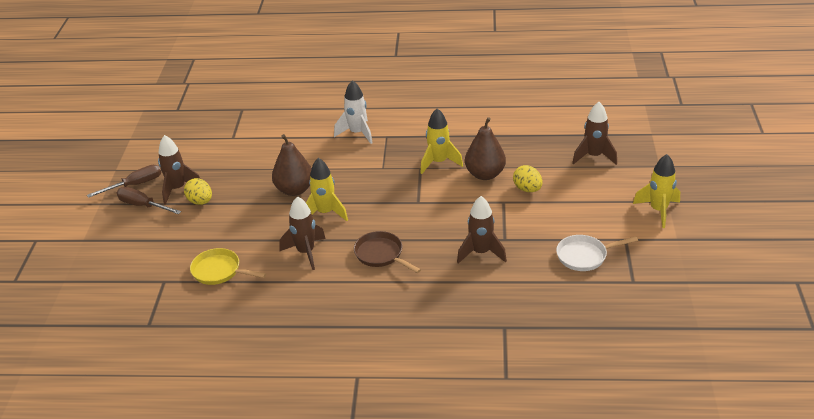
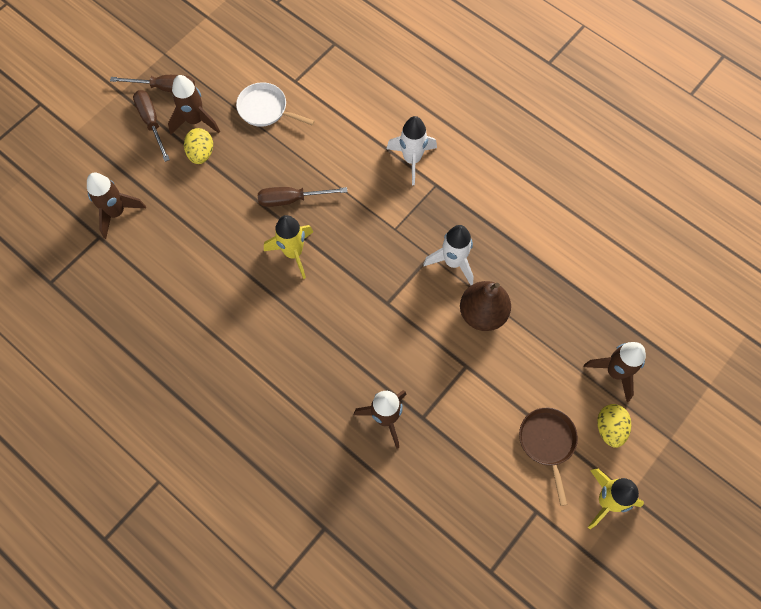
camera: 35 degrees right, 30 degrees up
(219, 271) = (150, 260): yellow pan -> none
(294, 190) = (292, 199): brown pear -> brown screwdriver
(306, 252) = (236, 293): brown rocket -> brown rocket (116, 213)
(381, 254) = (297, 348): brown pan -> brown pan (547, 442)
(439, 162) = (453, 262): yellow rocket -> white rocket
(527, 189) = (505, 367): yellow egg -> yellow egg (610, 428)
(584, 256) = (476, 501): white pan -> white pan (265, 109)

